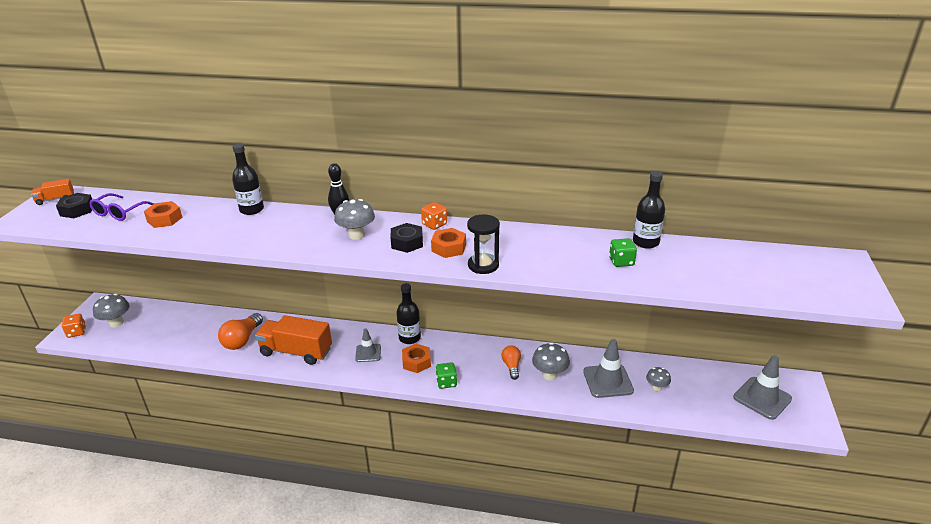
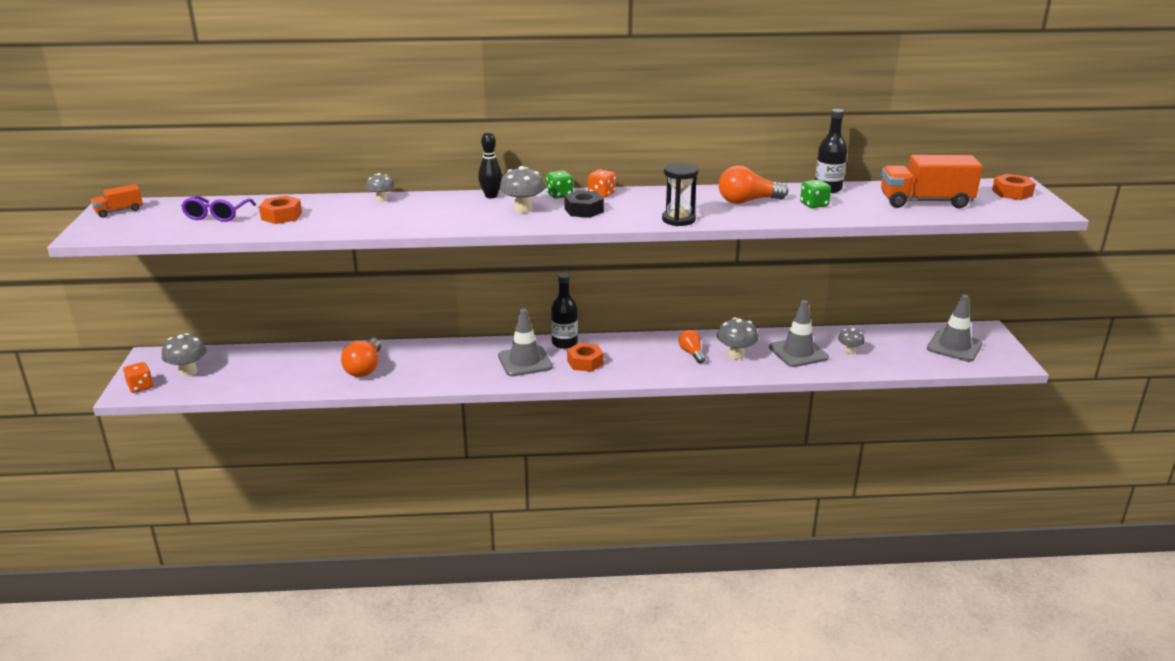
camera: 15 degrees left, 5 degrees down
(77, 210) = (159, 218): black nut -> none
(251, 210) = (381, 199): black bottle -> grey mushroom
(296, 352) = (438, 370): orange truck -> orange truck (925, 202)
(368, 353) = (525, 361): grey traffic cone -> grey traffic cone, size x1.63
(446, 382) = (628, 375): green dice -> green dice (559, 195)
(449, 248) = (632, 210): orange nut -> orange nut (1012, 193)
(560, 249) = (747, 201): none -> orange light bulb

